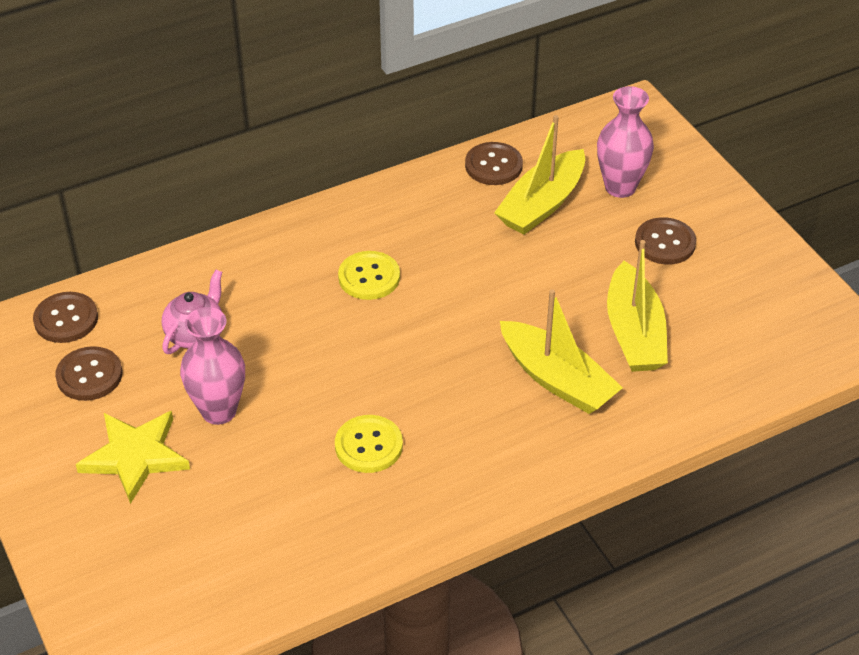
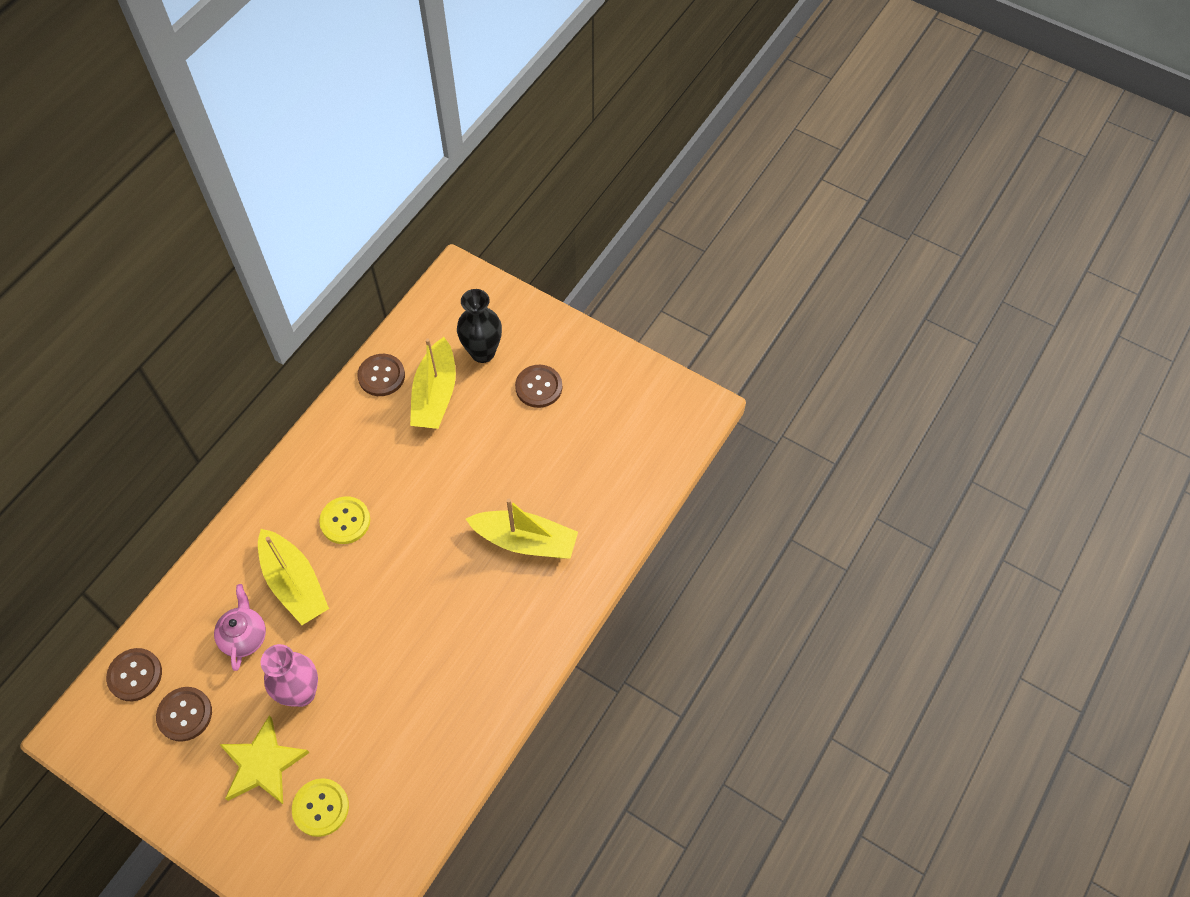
camera: 30 degrees left, 15 degrees up
(368, 445) = (426, 664): yellow button -> yellow button (321, 808)
(620, 187) = (483, 352): pink vase -> black vase
(634, 333) = (557, 475): yellow boat -> yellow boat (294, 583)

